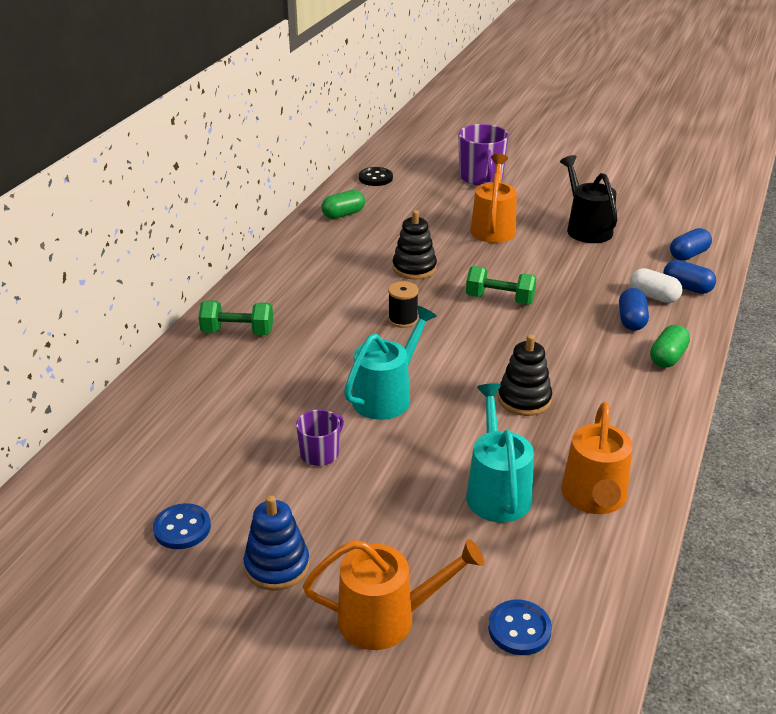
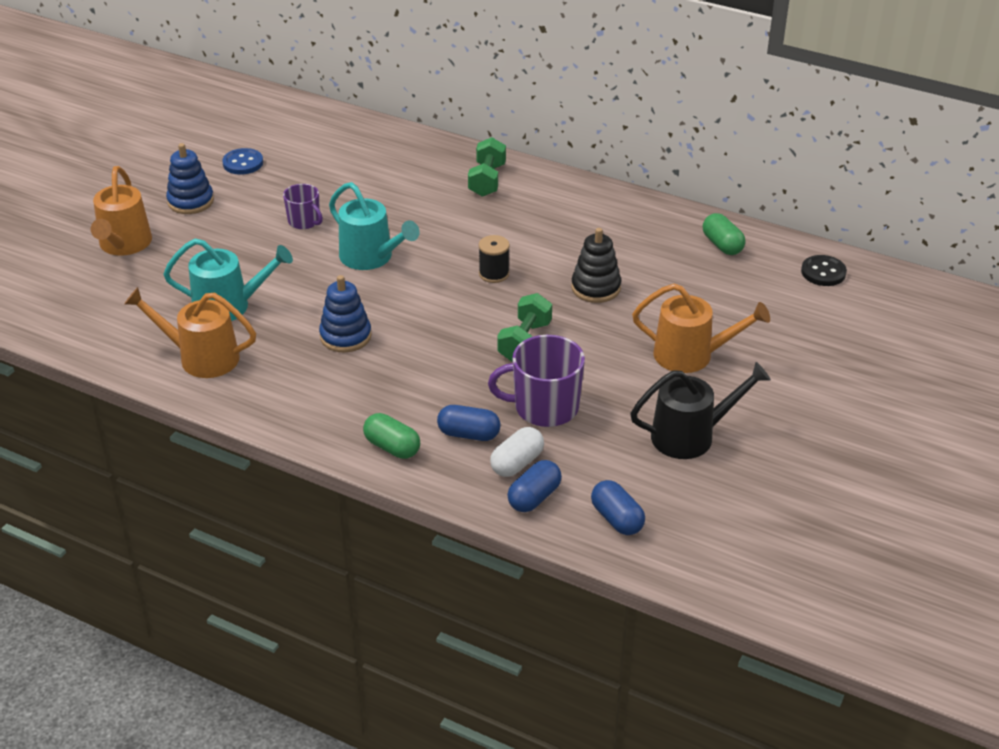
camera: 95 degrees right, 5 degrees up
(481, 177) = (837, 361): purple mug -> purple mug (544, 407)
(519, 629) = (87, 300): blue button -> none
(524, 399) = (345, 336): black stacking toy -> blue stacking toy

